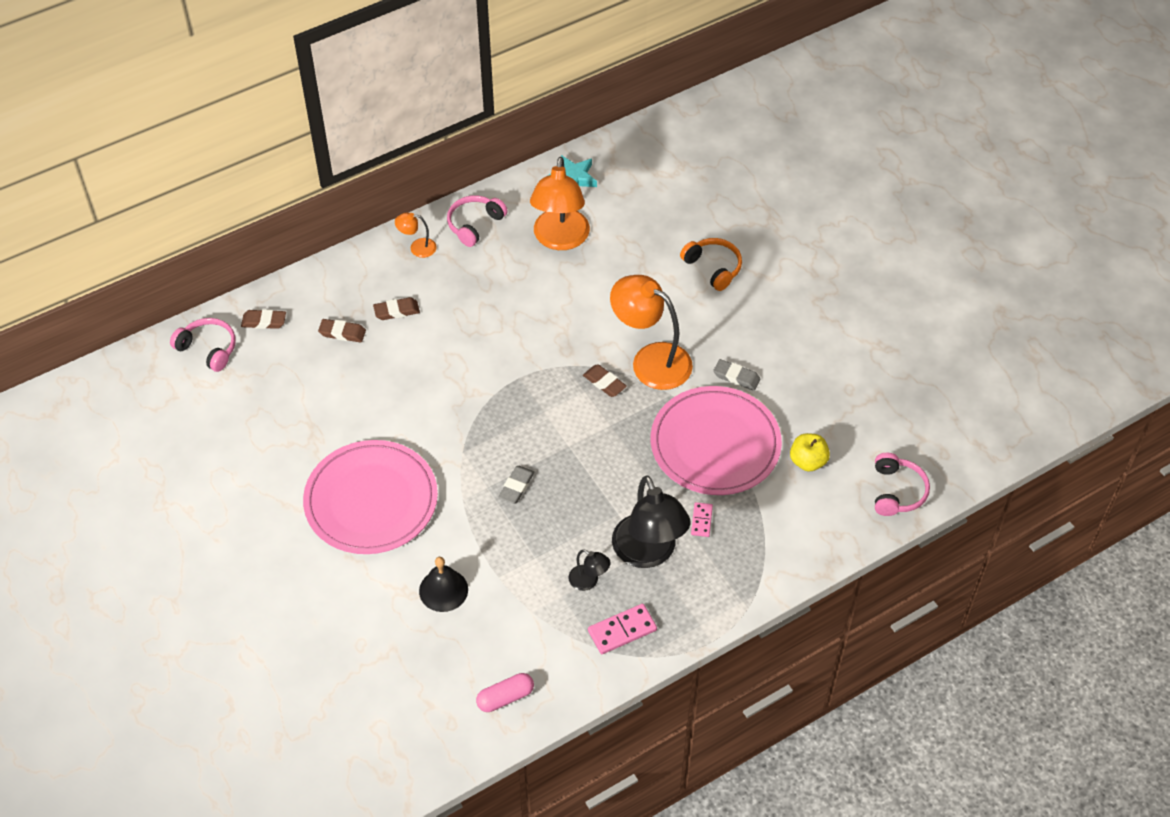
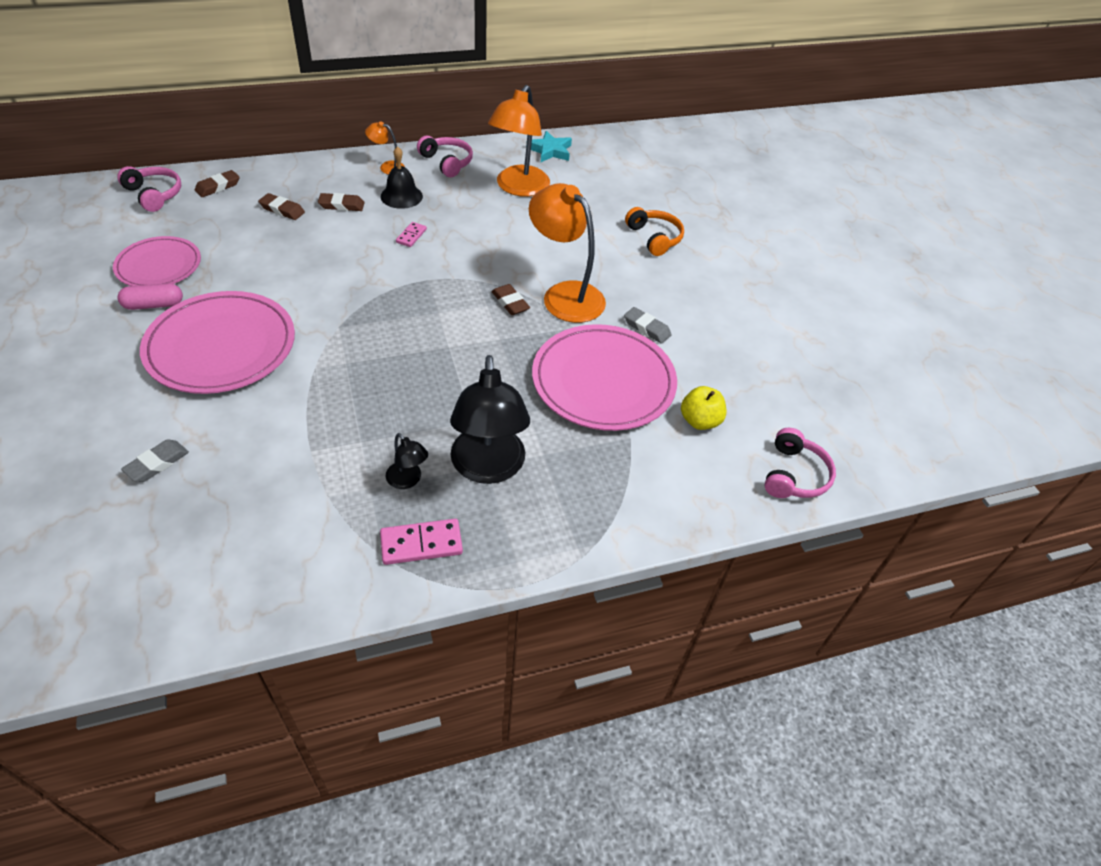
camera: 10 degrees right, 5 degrees down
(264, 321) = (218, 187): brown eraser -> brown eraser turned 60 degrees counterclockwise
(265, 431) = (159, 266): none -> pink plate
(443, 590) = (243, 448): black bell -> black bell (401, 196)
(475, 224) = (447, 162): pink headphones -> pink headphones turned 90 degrees clockwise
(505, 697) = (245, 585): pink capsule -> pink capsule (154, 305)
(516, 487) = (376, 370): grey eraser -> grey eraser (157, 463)
(701, 520) = (561, 450): pink domino -> pink domino (411, 236)

